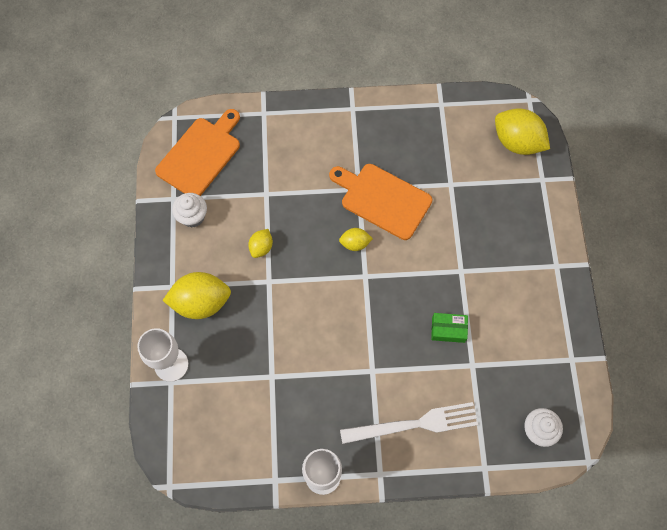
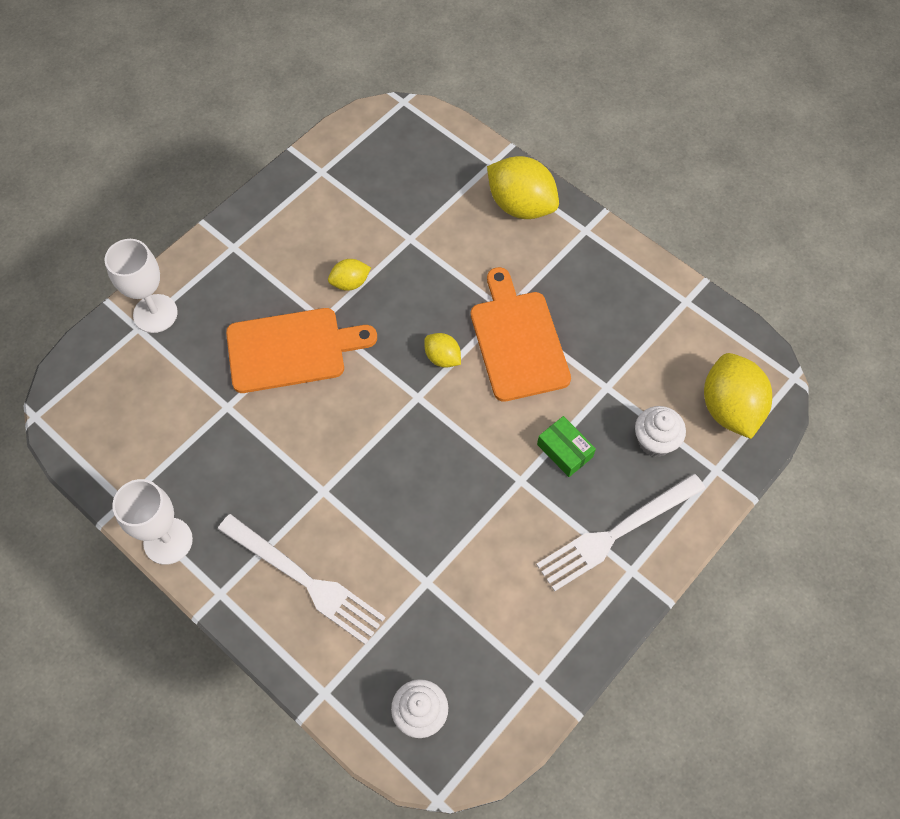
camera: 45 degrees right, 5 degrees down
(192, 217) = (320, 202): white cupcake -> white cupcake (655, 441)
(201, 155) = (389, 153): orange cutting board -> orange cutting board (292, 349)
(201, 302) = (241, 283): yellow lemon -> yellow lemon (521, 205)
(448, 329) = (441, 524): green box -> green box (565, 450)
(531, 254) = (616, 533): none -> white fork

